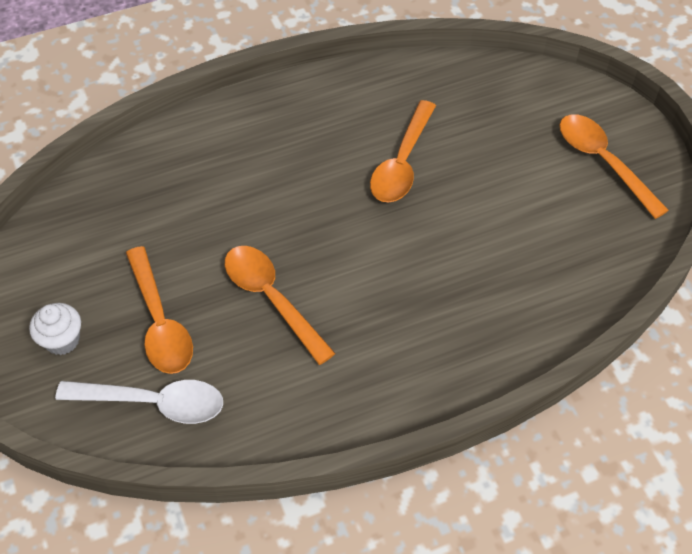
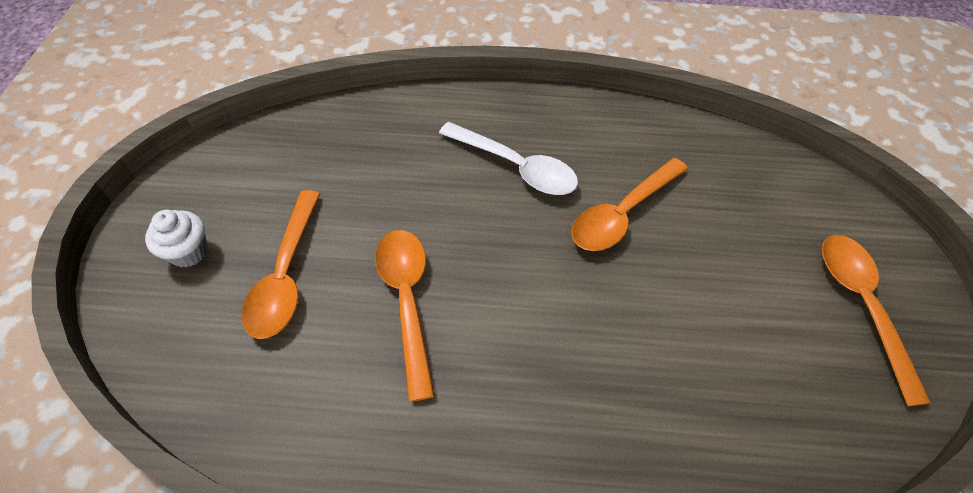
camera: 25 degrees right, 0 degrees up
(152, 403) = (221, 359): white spoon -> white spoon (515, 167)

